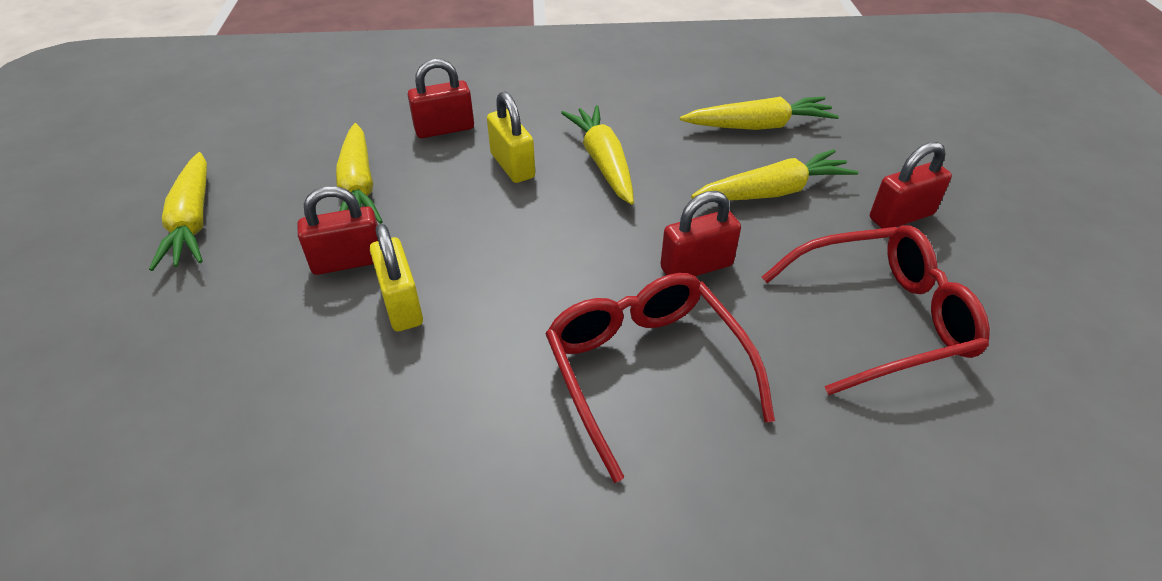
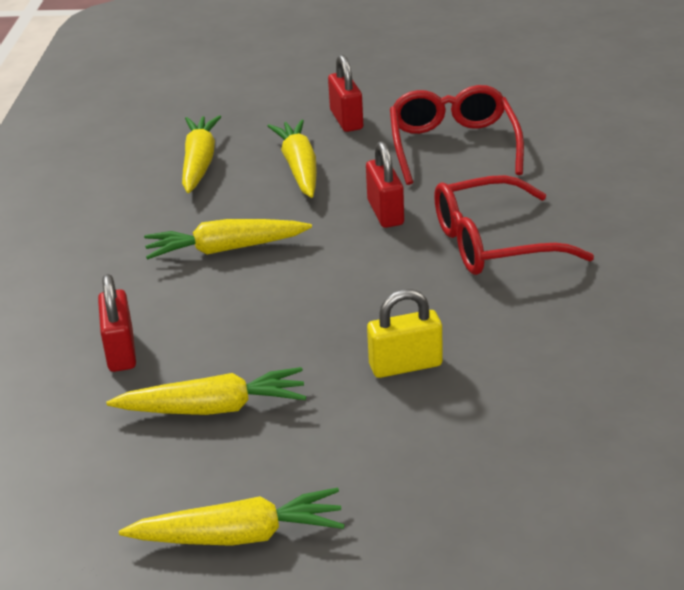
camera: 80 degrees left, 10 degrees down
(348, 261) = (338, 404): red padlock -> none
(512, 166) = (211, 303): yellow padlock -> none

